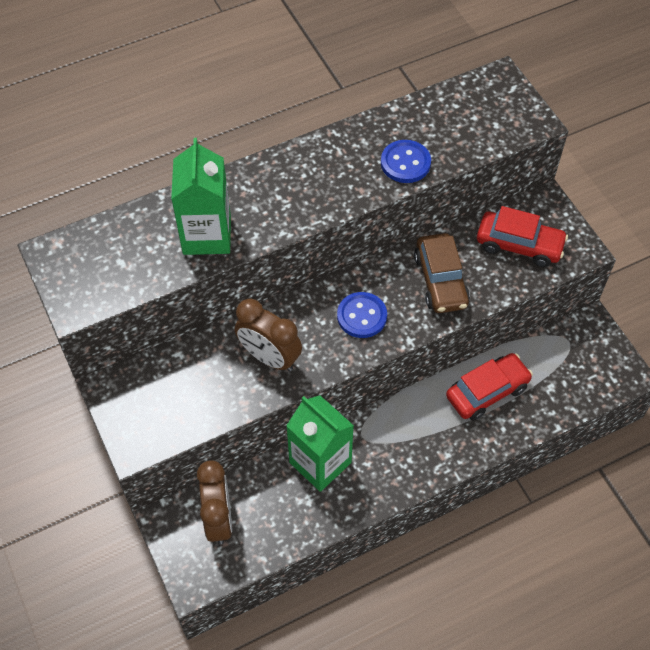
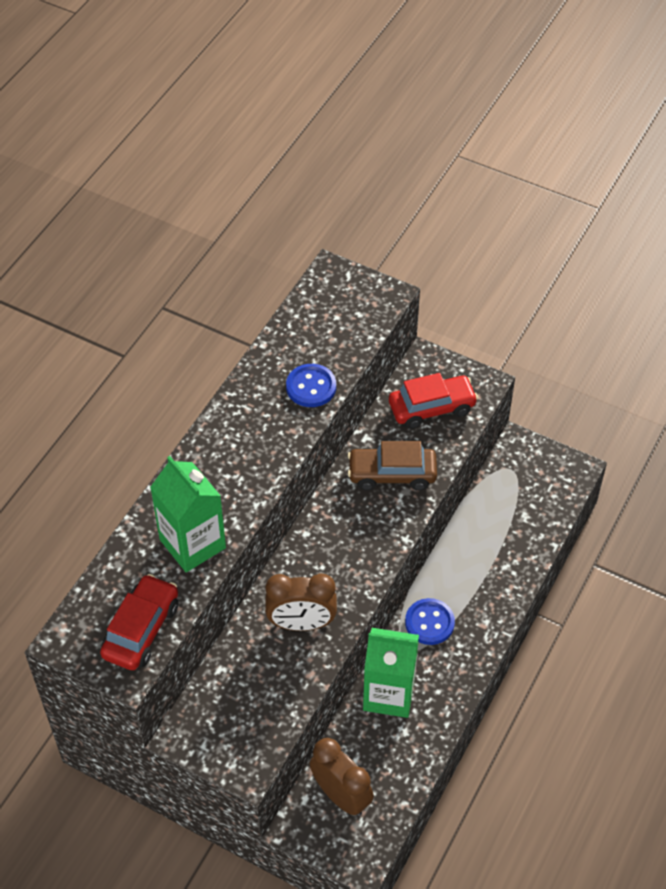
camera: 35 degrees left, 5 degrees down
(362, 316) = (351, 542): blue button -> blue button (429, 622)
(440, 280) = (392, 474): brown car -> brown car turned 135 degrees clockwise
(487, 392) = (478, 550): red car -> red car (141, 629)

